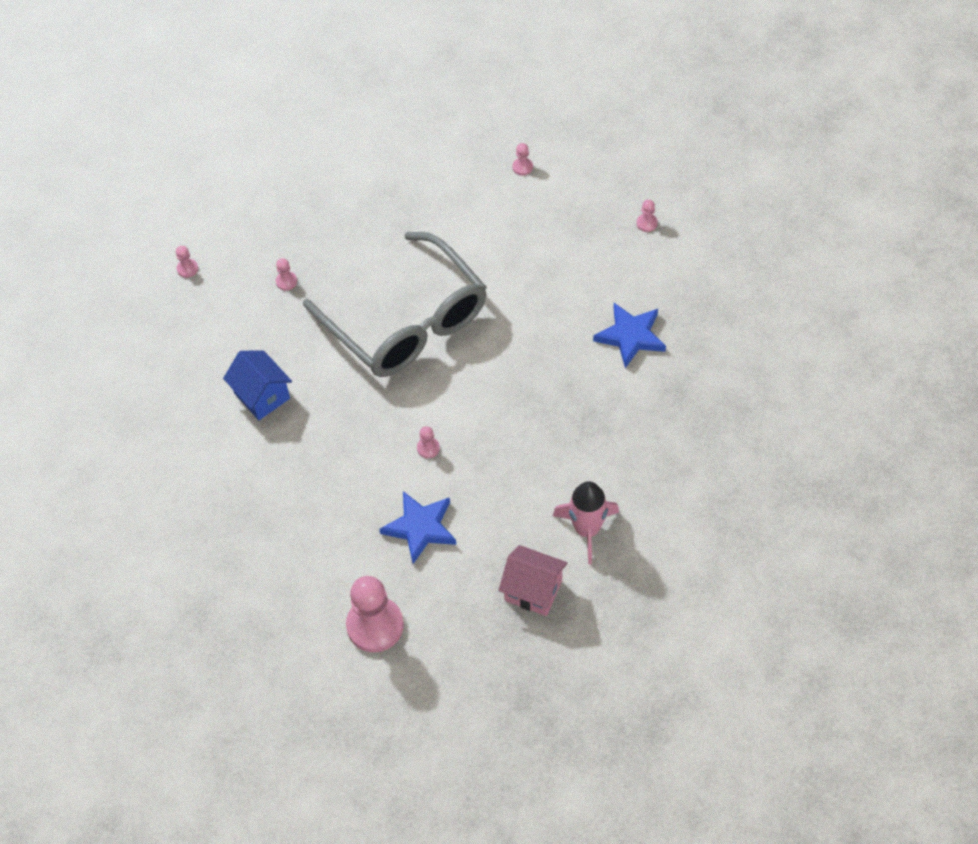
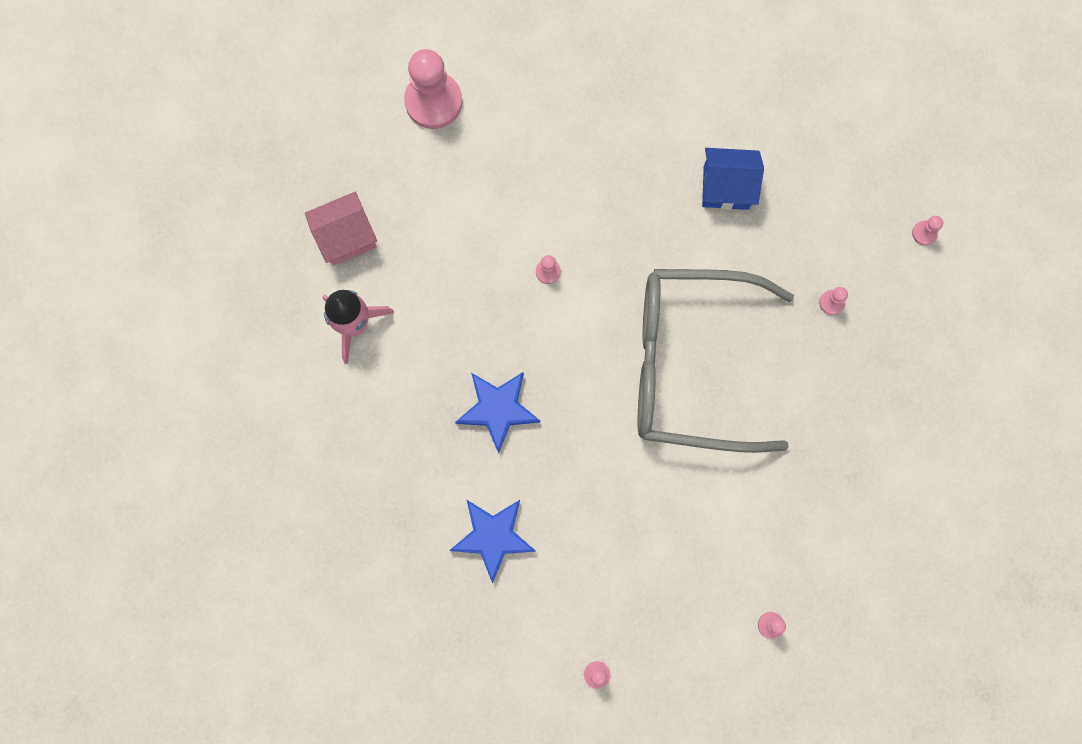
camera: 130 degrees right, 20 degrees up
(420, 528) = (482, 203): blue star -> blue star (498, 409)

